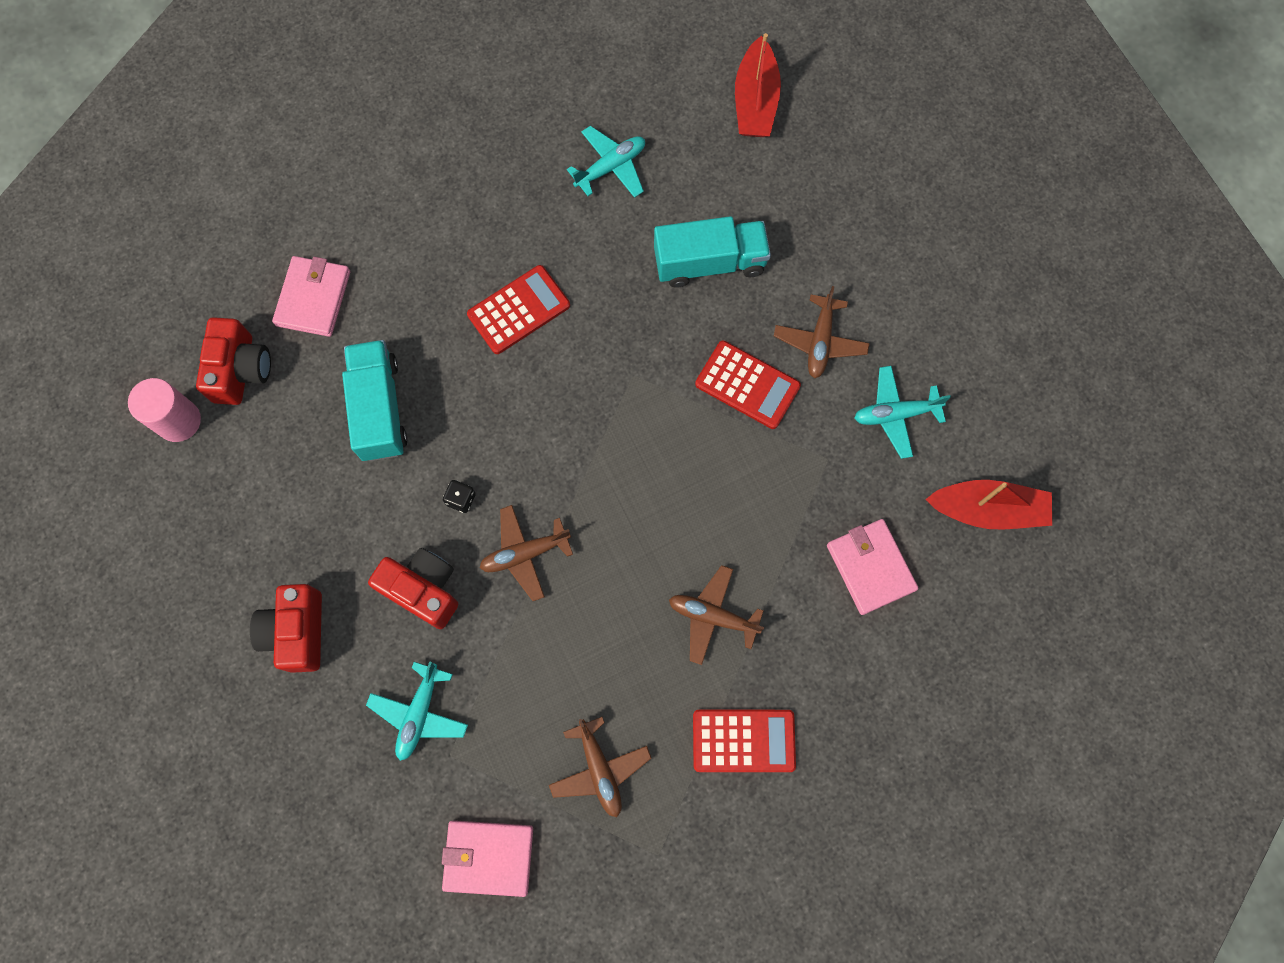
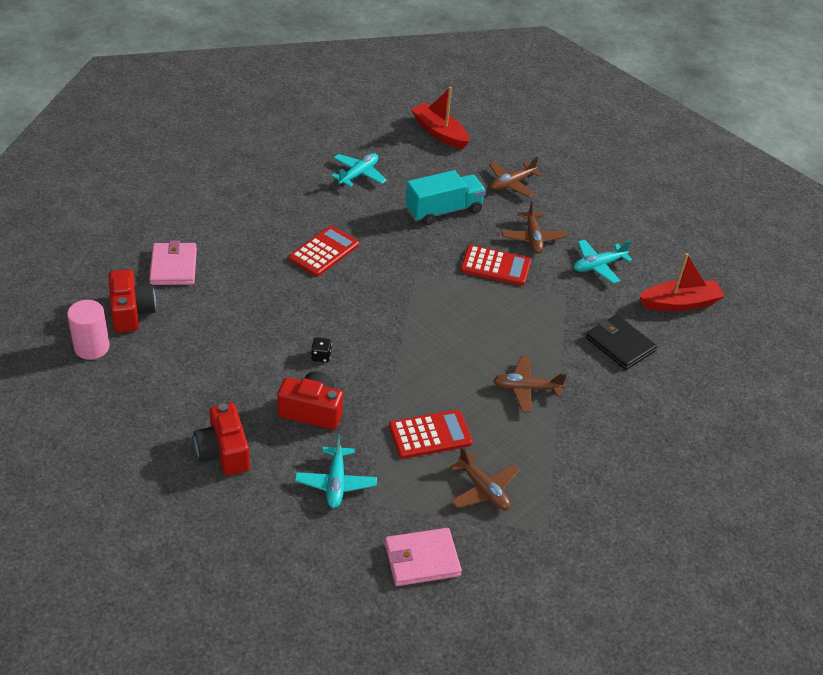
camera: 20 degrees left, 30 degrees down
(379, 409) = (243, 317): turquoise truck -> none
(525, 554) = (379, 378): brown plane -> brown plane (511, 184)
(743, 740) = (578, 453): red calculator -> red calculator (430, 435)
(755, 101) = (439, 133): red boat -> red boat turned 150 degrees clockwise
(870, 567) = (620, 345): pink wallet -> black wallet

